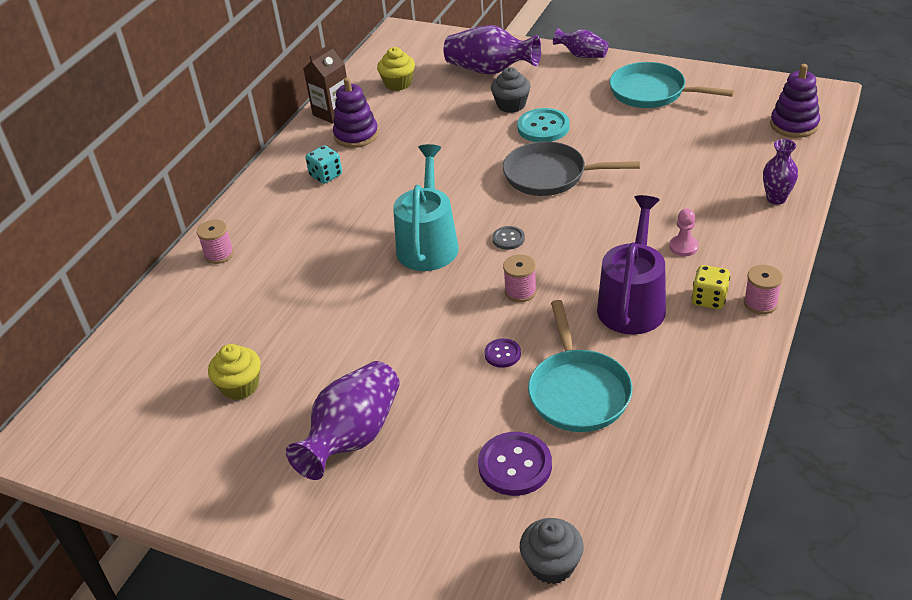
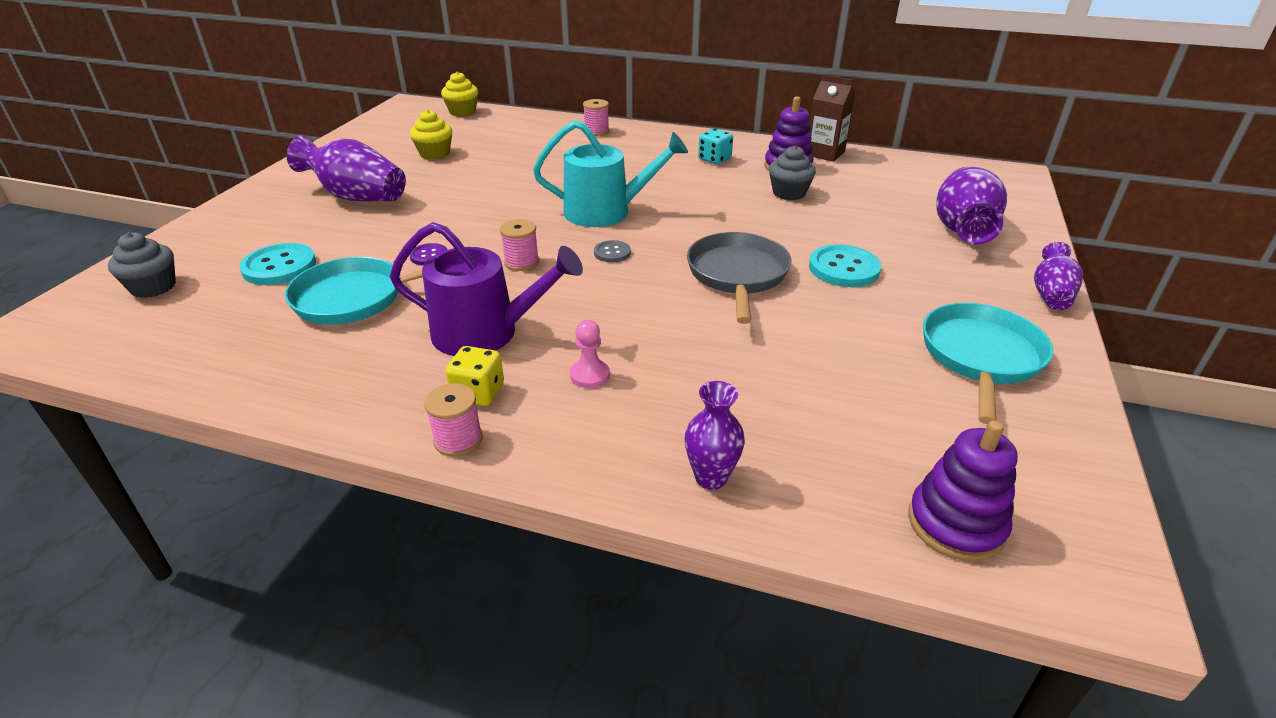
camera: 80 degrees right, 5 degrees down
(398, 83) = (899, 179): yellow cupcake -> yellow cupcake (462, 112)
(511, 105) = (886, 246): grey cupcake -> grey cupcake (789, 193)
(515, 465) = (279, 266): purple button -> turquoise button

